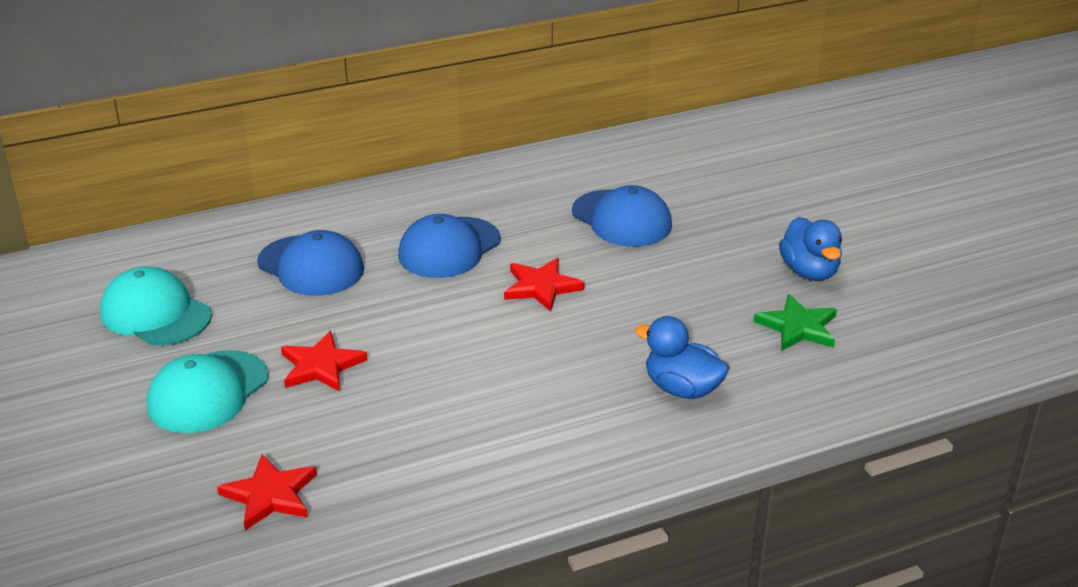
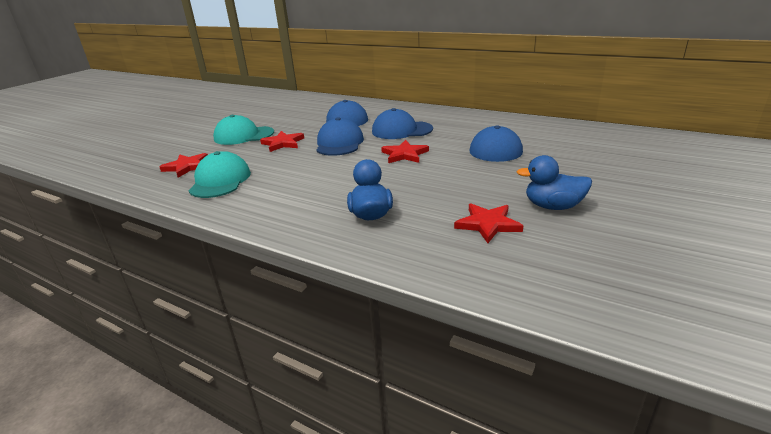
camera: 55 degrees right, 5 degrees down
(155, 314) = (282, 113): turquoise cap -> turquoise cap (220, 181)
(411, 317) = (339, 143): none -> blue cap
(798, 327) = (487, 224): green star -> red star
(809, 271) = (553, 206): blue duck -> blue duck turned 60 degrees clockwise

